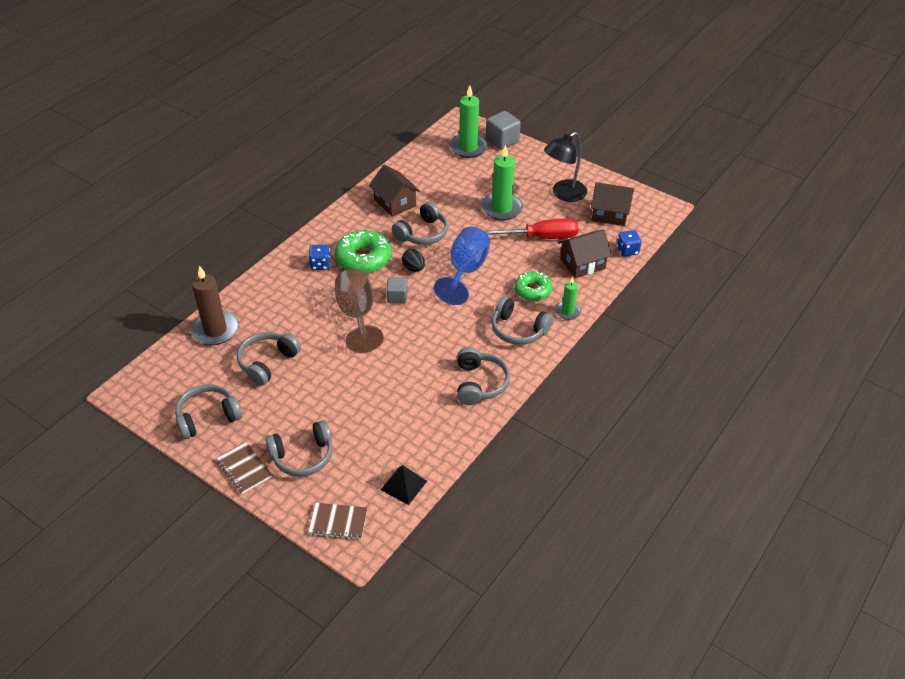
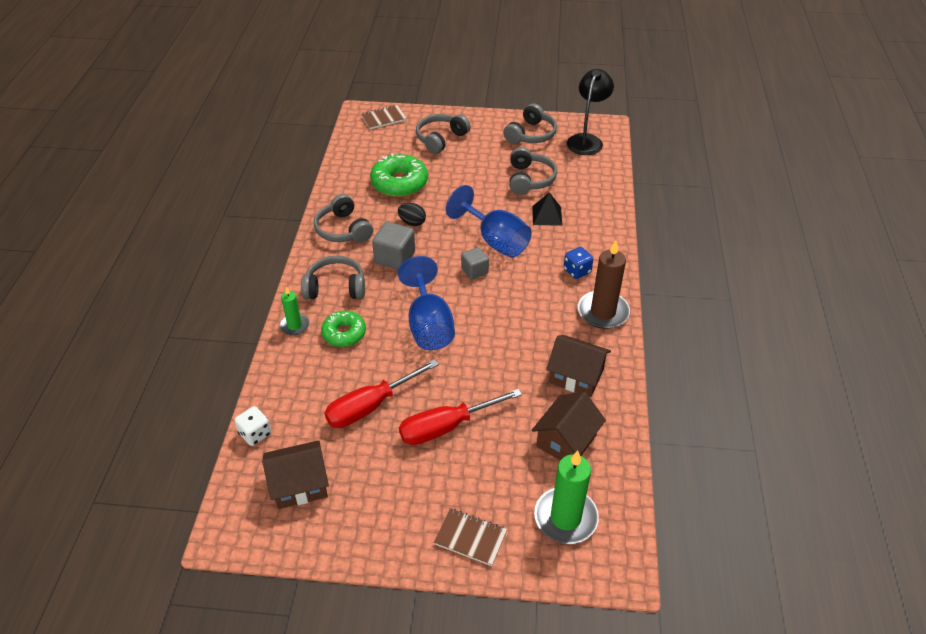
camera: 150 degrees right, 0 degrees up
(215, 330) = (597, 184): brown candle -> brown candle (603, 312)
(244, 469) = (472, 120): brown notebook -> brown notebook (470, 538)
(357, 315) = (495, 241): brown goblet -> blue goblet
(363, 259) = (543, 294): green donut -> green donut (399, 183)
(403, 485) = (355, 149): black pyramid -> black pyramid (547, 215)
(413, 268) = (484, 305): black egg -> black egg (412, 222)
(423, 233) = (509, 350): grey headphones -> none
(501, 208) = (445, 427): green candle -> red screwdriver
(502, 141) = (529, 560): grey cube -> grey cube (395, 258)
(563, 194) = (379, 491): black lamp -> black lamp (586, 140)
(582, 264) = (304, 390): brown house -> brown house (566, 441)
(627, 250) = (255, 434): blue dice -> white dice

